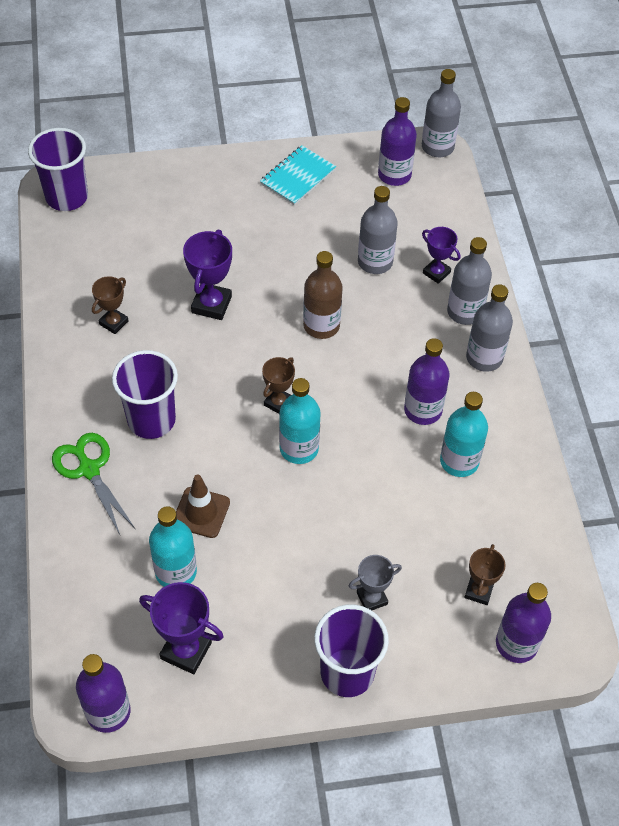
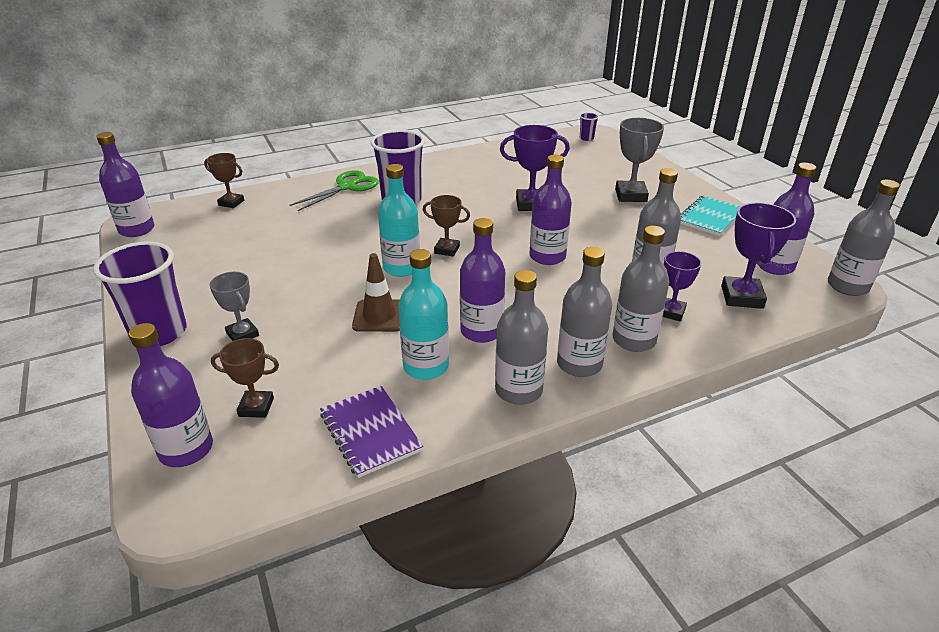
camera: 75 degrees right, 20 degrees down
(67, 197) = (586, 138): purple cup -> purple cup, size x0.44
(113, 323) = (485, 172): brown trophy -> brown trophy (231, 203)
(176, 572) = (261, 234): turquoise bottle -> none
(186, 650) = (188, 250): purple trophy -> purple trophy (741, 297)
(201, 512) = (320, 235): brown traffic cone -> brown traffic cone (379, 316)
(228, 216) = (630, 195): none -> grey trophy
(297, 177) = (709, 217): turquoise notebook -> turquoise notebook turned 75 degrees counterclockwise
(321, 325) = (547, 256): brown bottle -> purple bottle
(504, 407) = (518, 390): none -> grey bottle
(527, 514) = (370, 432): none -> purple notebook

